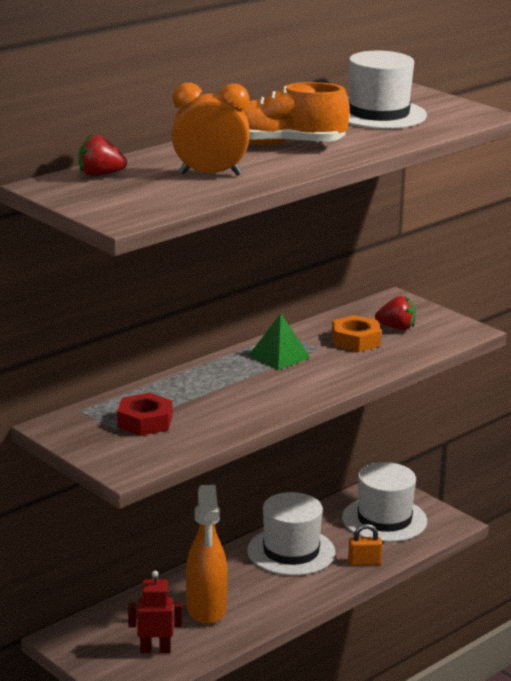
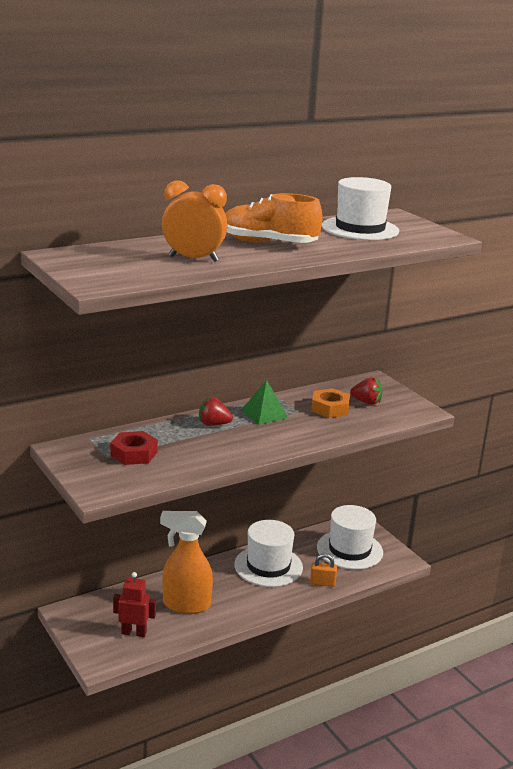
camera: 10 degrees right, 0 degrees up
(100, 175) = (105, 251): red strawberry -> red strawberry (213, 424)
(206, 609) = (186, 605): orange spray bottle -> orange spray bottle turned 90 degrees clockwise

